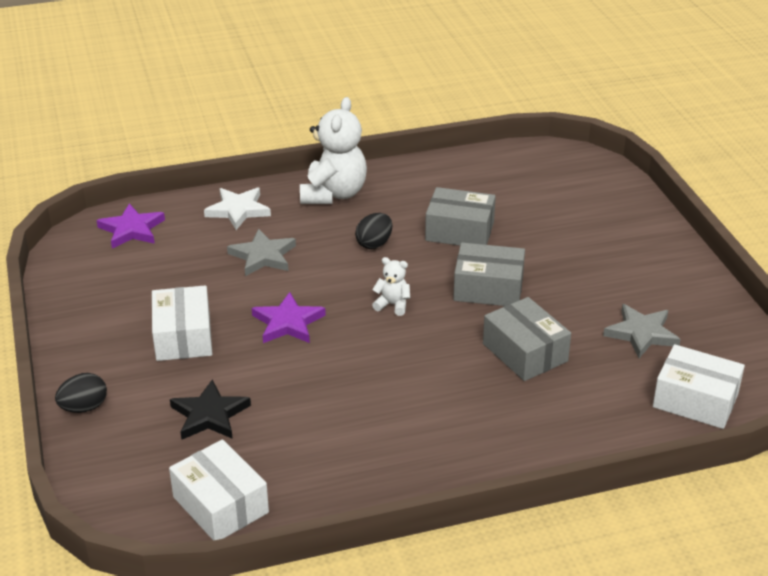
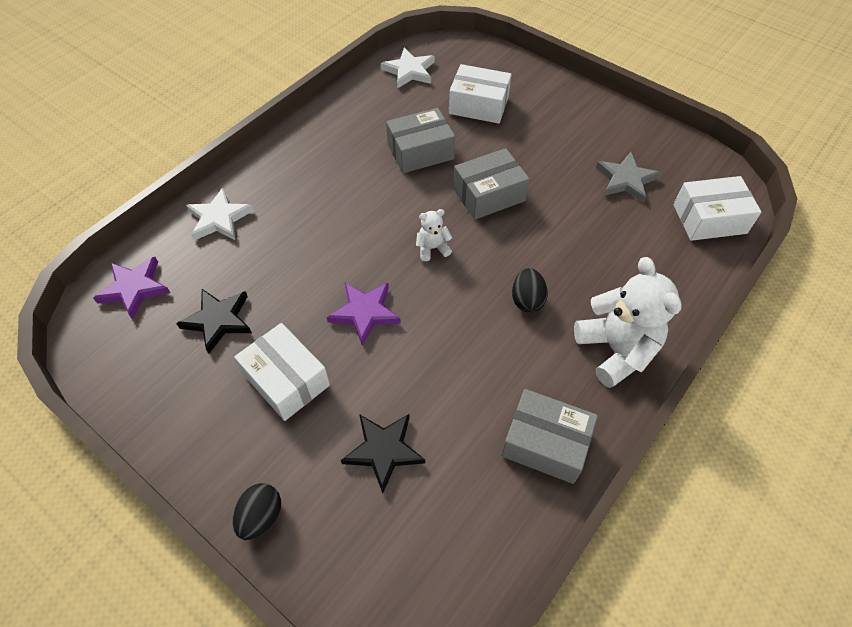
camera: 35 degrees left, 20 degrees up
(171, 277) = (218, 320): none -> black star
(220, 505) = (478, 541): white box -> white box (478, 105)
(263, 256) = (283, 255): grey star -> none
(333, 194) = (289, 163): white teddy bear -> white teddy bear (616, 350)
(374, 244) = (365, 196): black egg -> black egg (527, 300)
(518, 166) = (409, 71): none -> white star
(525, 352) = (567, 240): grey box -> grey box (545, 443)

